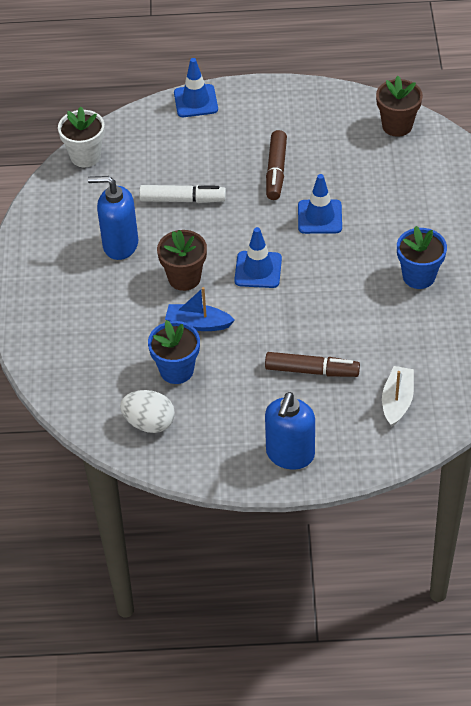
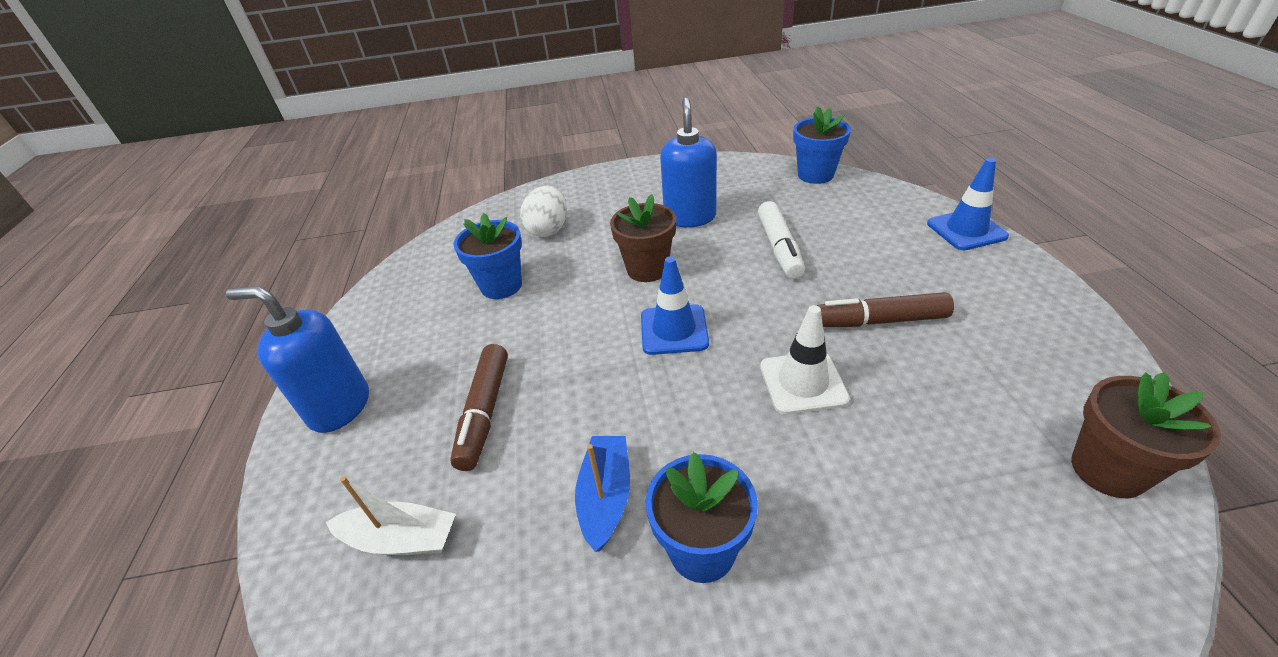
camera: 85 degrees right, 10 degrees down
(85, 156) = (815, 175): white flower pot -> blue flower pot
(149, 423) = (428, 278): white egg -> white egg (548, 230)
(198, 323) = (574, 291): blue boat -> blue boat (606, 497)
(319, 217) = (803, 383): blue traffic cone -> white traffic cone

